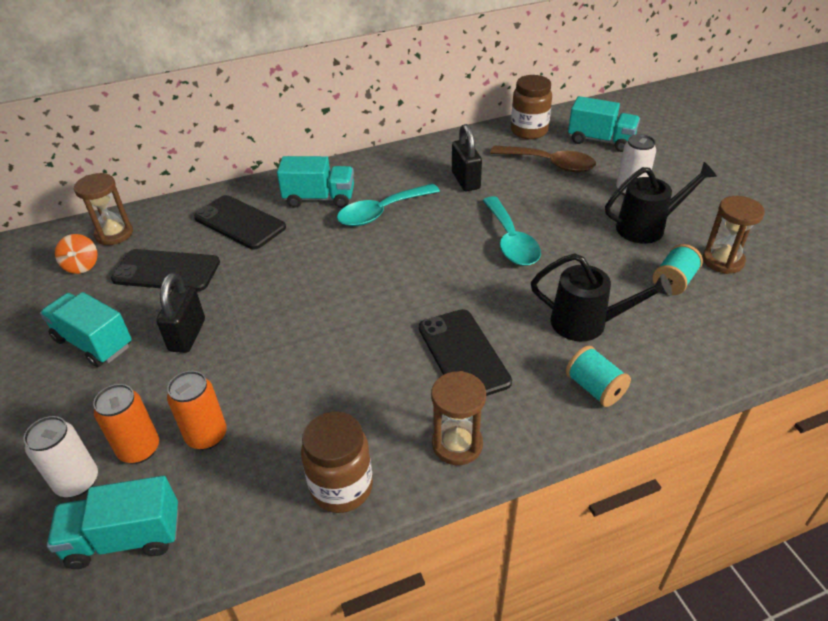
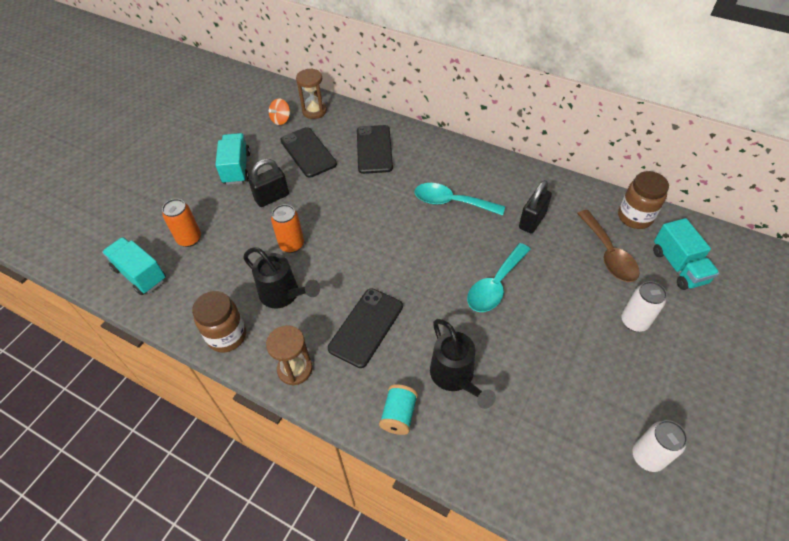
camera: 50 degrees right, 10 degrees up
(77, 482) = (156, 233): white can -> white can (647, 457)
(206, 436) = (216, 257): orange can -> orange can (291, 245)
(319, 198) = (432, 165): turquoise truck -> none
(647, 227) = (600, 357): black watering can -> black watering can (284, 295)
(673, 282) = (552, 407): turquoise spool -> none
(723, 261) = (612, 429): brown hourglass -> none

